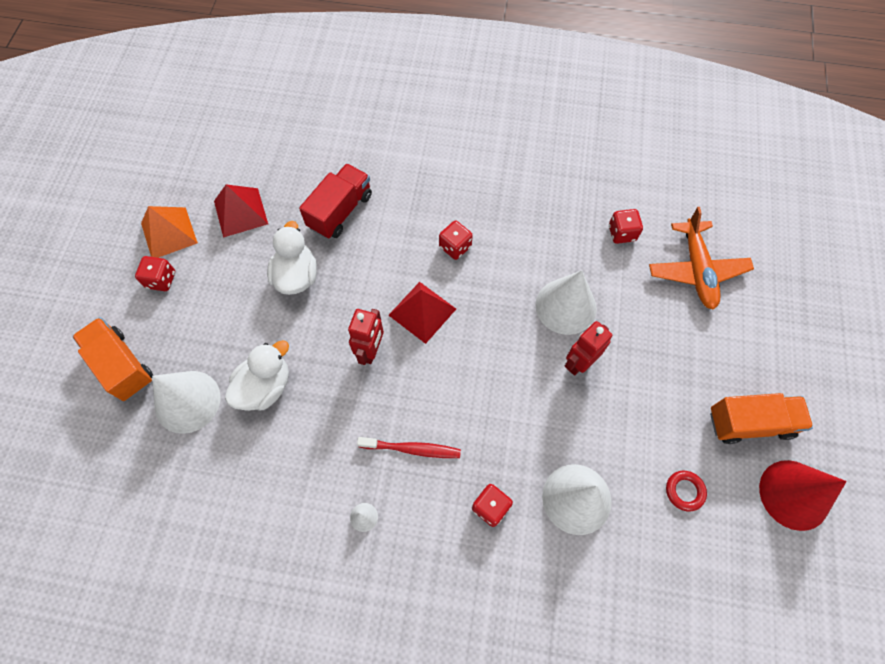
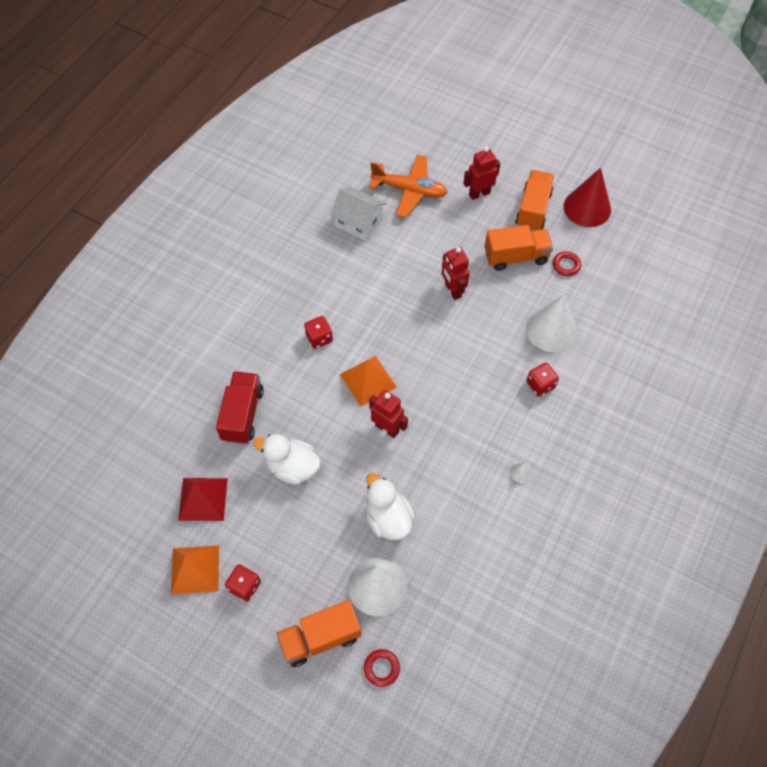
camera: 70 degrees left, 5 degrees down
(101, 435) = (381, 668): none -> red ring
(340, 211) = (242, 414): red truck -> red truck turned 45 degrees clockwise
(412, 449) = (479, 423): red toothbrush -> none
(422, 311) = (368, 380): red pyramid -> orange pyramid
(565, 306) = (404, 282): white cone -> none
(622, 233) = (358, 223): red dice -> white house
(665, 422) = (516, 257): none -> orange truck
(737, 349) = (479, 193): none -> red robot

